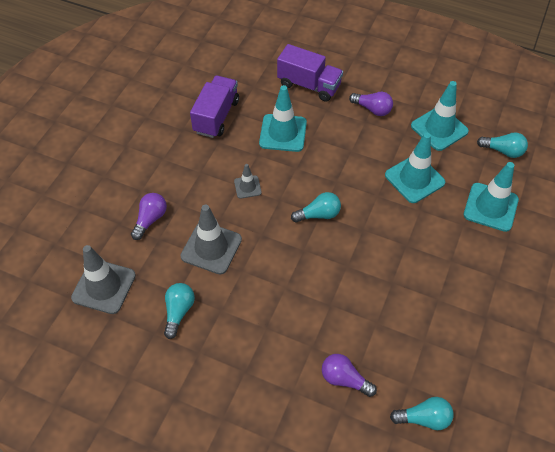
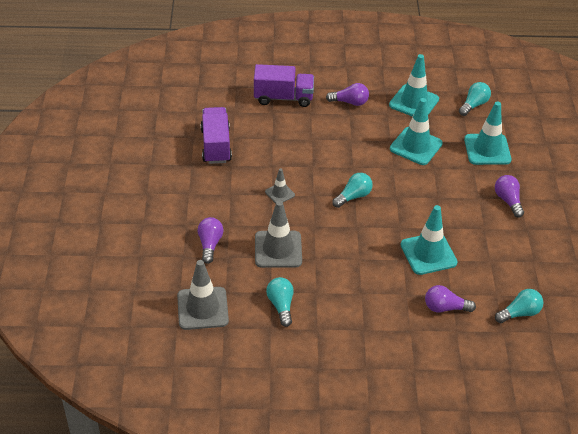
camera: 25 degrees left, 10 degrees down
(283, 133) = (284, 142): turquoise traffic cone -> turquoise traffic cone (428, 254)
(482, 275) = (508, 201): none -> purple light bulb
(503, 151) = (473, 105): turquoise light bulb -> turquoise light bulb turned 45 degrees counterclockwise

